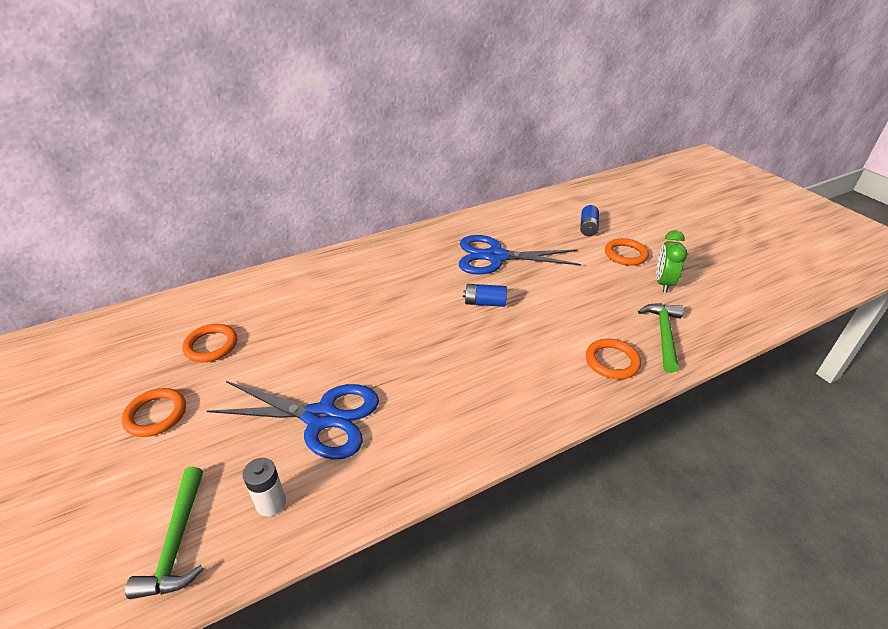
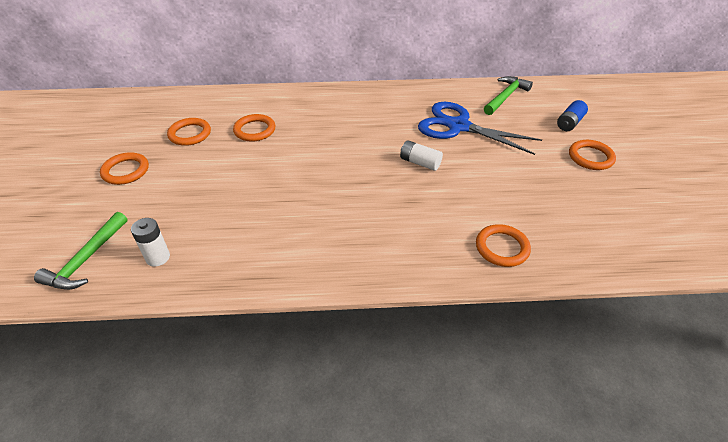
camera: 25 degrees right, 5 degrees up
(288, 319) = (254, 130): none -> orange ring
(321, 417) = (230, 210): blue scissors -> none
(485, 303) = (420, 163): blue battery -> white battery
(663, 283) = (611, 194): green clock -> none
(663, 335) = (573, 241): green hammer -> green hammer (505, 96)

